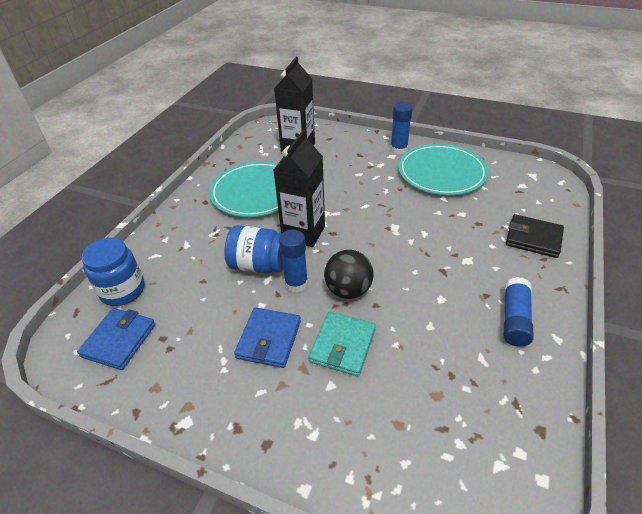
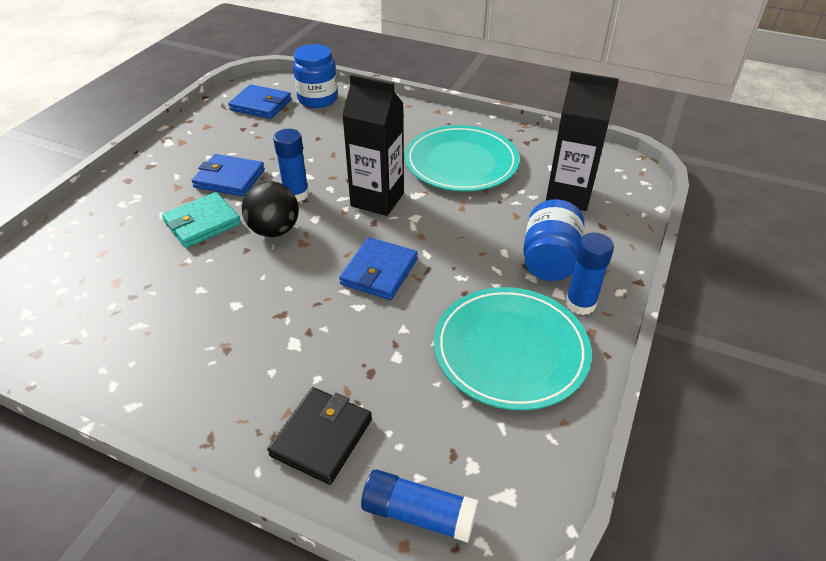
camera: 90 degrees right, 0 degrees up
(259, 265) = (330, 170): blue jar -> blue jar (549, 260)
(342, 345) = (202, 223): turquoise wallet -> turquoise wallet turned 60 degrees counterclockwise
(388, 226) = (379, 271): none -> blue wallet
(514, 319) = (178, 369): blue glue stick -> blue glue stick (418, 513)

